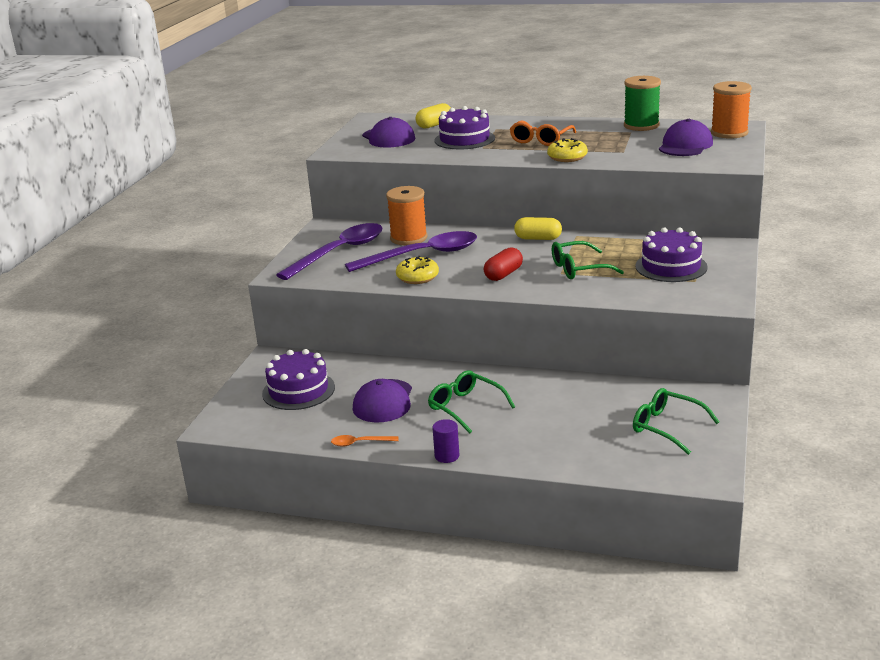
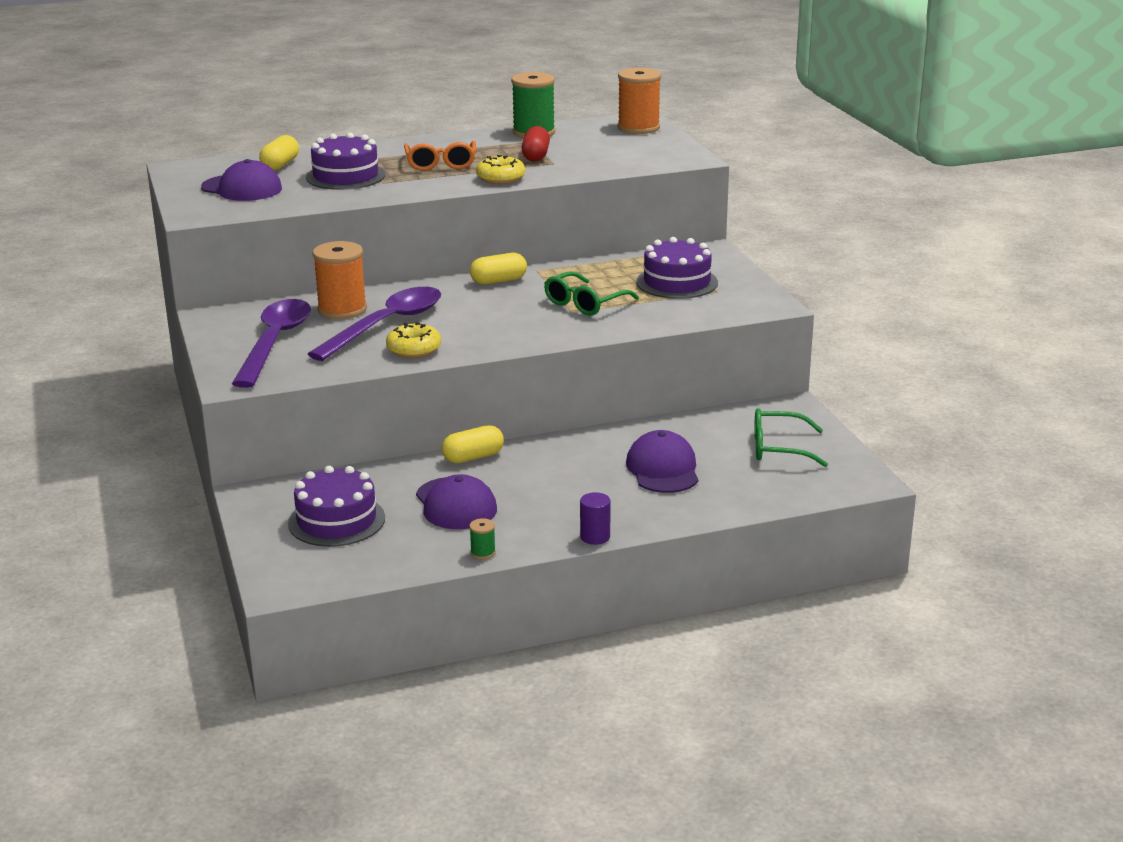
camera: 35 degrees left, 0 degrees up
(360, 443) = (483, 552): orange spoon -> green spool
(433, 370) = (473, 457): none -> yellow capsule
(465, 407) = (556, 485): green glasses -> none
(503, 274) = (510, 326): red capsule -> red capsule (535, 156)
(685, 145) = (611, 147): purple cap -> purple cap (663, 469)

